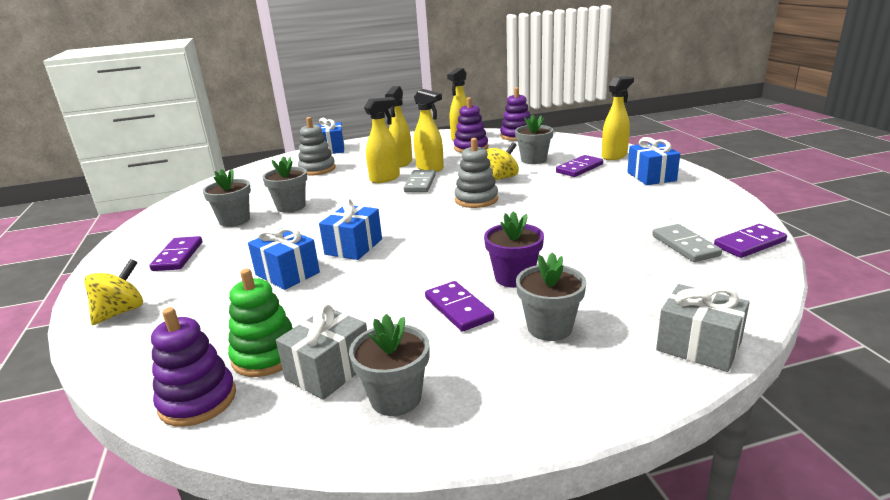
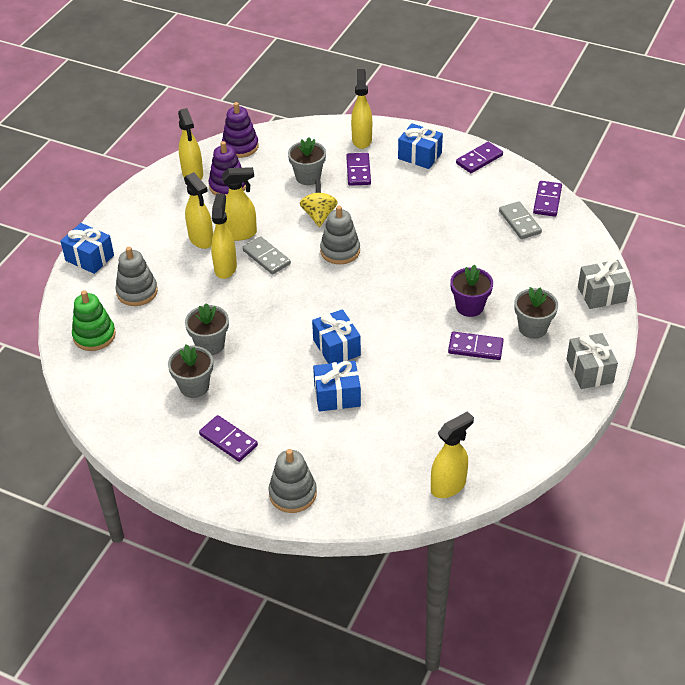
camera: 50 degrees left, 20 degrees up
(121, 312) = (292, 493): yellow spinning top -> grey stacking toy
(197, 400) = (448, 486): purple stacking toy -> yellow spray bottle
(266, 356) = (434, 444): green stacking toy -> green stacking toy (94, 335)
(329, 371) = (477, 426): grey gift -> grey gift (589, 371)
(396, 398) = (527, 413): grey flower pot -> none
(685, 246) = (519, 222): grey domino -> grey domino turned 45 degrees clockwise
(711, 195) = (479, 159): none -> purple domino

